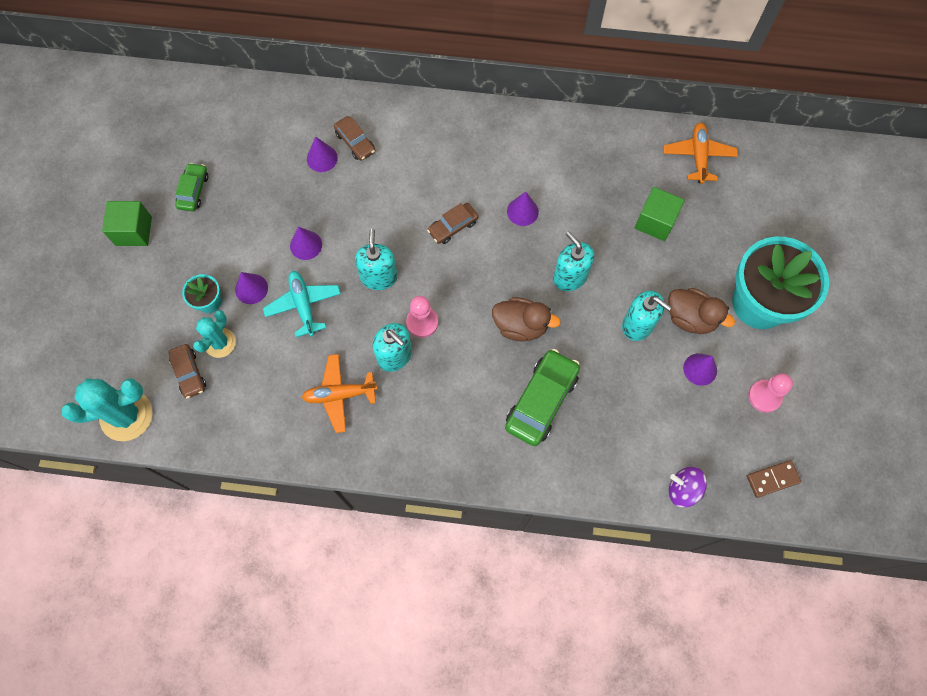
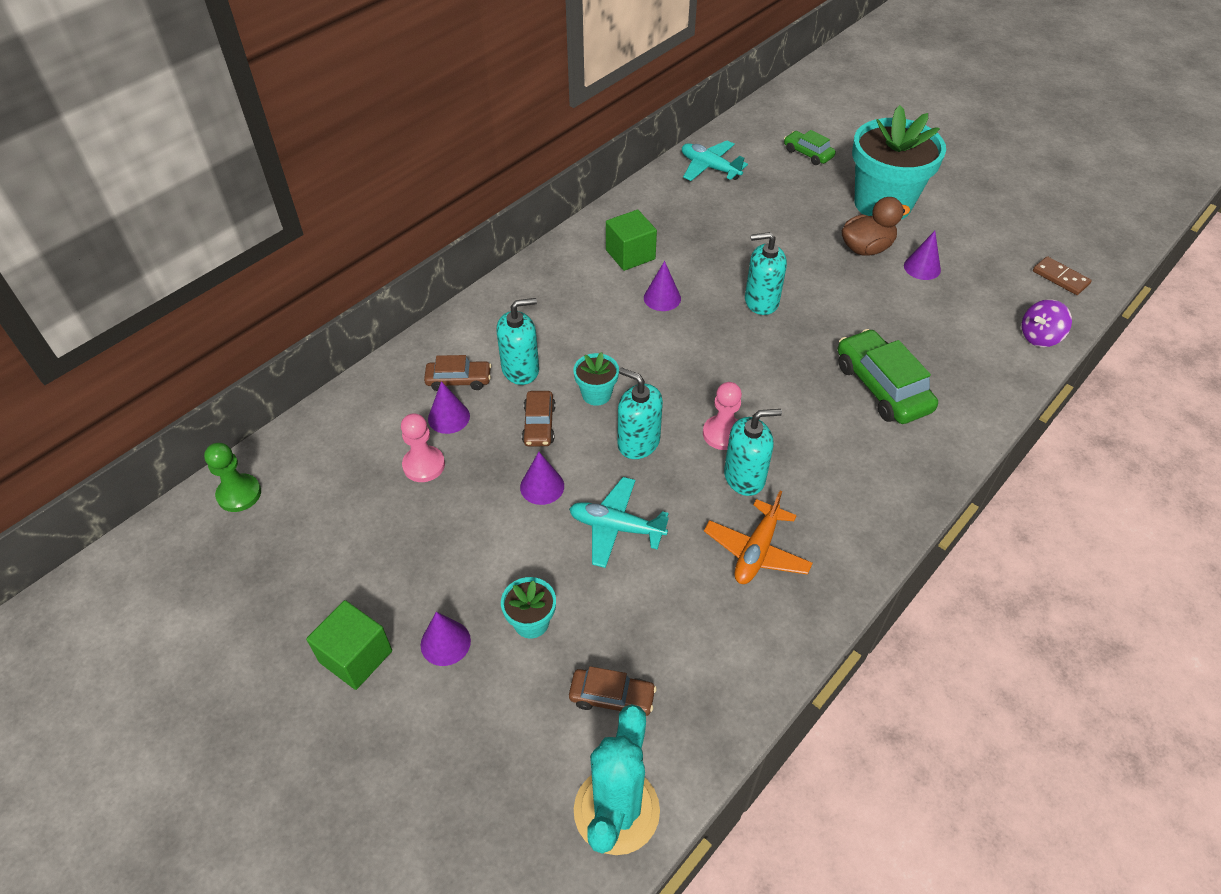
camera: 55 degrees left, 20 degrees down
(193, 96) = (239, 494): none -> green pawn
(193, 191) = (366, 560): green car -> green car (808, 154)
(220, 343) = (596, 639): turquoise cactus -> none
(251, 289) = (551, 568): purple cone -> purple cone (445, 642)
(401, 227) = (596, 394): none -> turquoise flower pot
(453, 226) = (632, 355): brown car -> brown car (539, 425)
(520, 326) = (787, 361): brown duck -> none
(638, 325) = (848, 283): turquoise soap dispenser -> turquoise soap dispenser (520, 369)
(655, 222) = (751, 222): green cube -> green cube (630, 254)
(698, 156) = (709, 168): orange plane -> turquoise plane
(764, 396) = (976, 244): pink pawn -> pink pawn (424, 465)
(772, 479) = (1060, 278): brown domino -> brown domino turned 60 degrees counterclockwise

